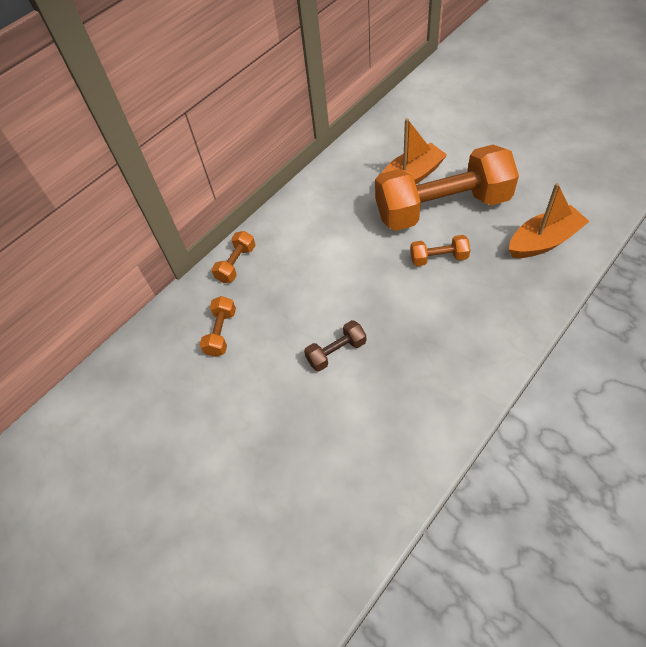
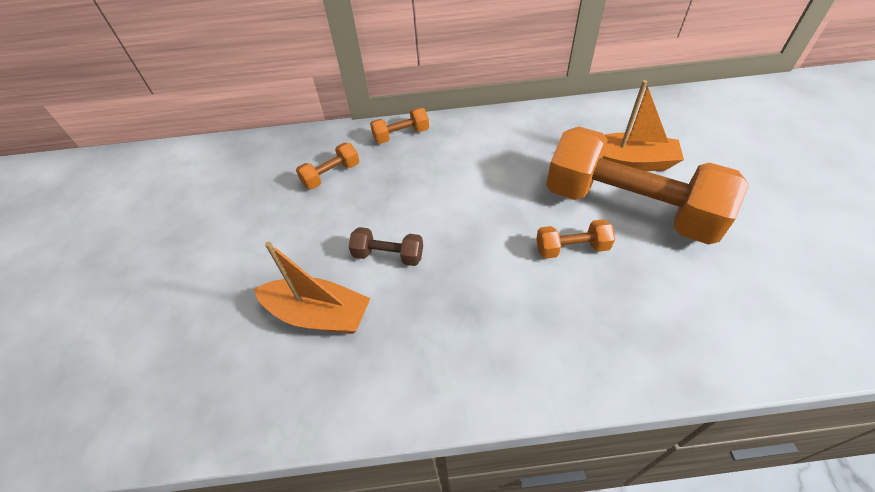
camera: 40 degrees right, 5 degrees down
(438, 258) = (571, 248): orange dumbbell -> orange dumbbell turned 45 degrees counterclockwise
(543, 241) = (711, 316): orange boat -> orange boat (318, 315)

